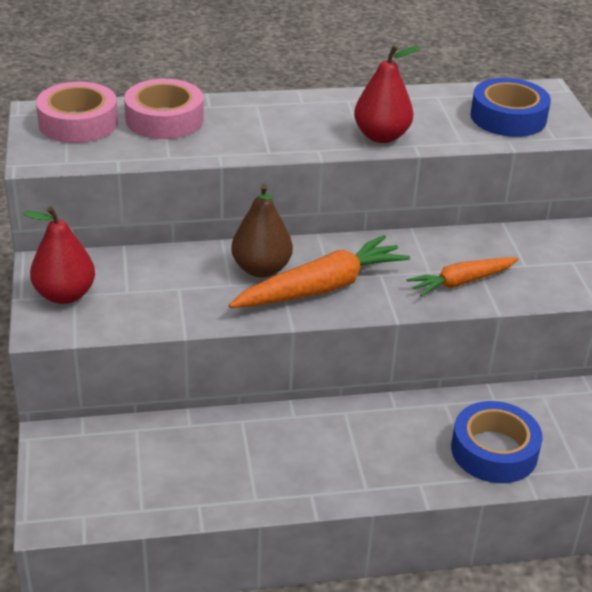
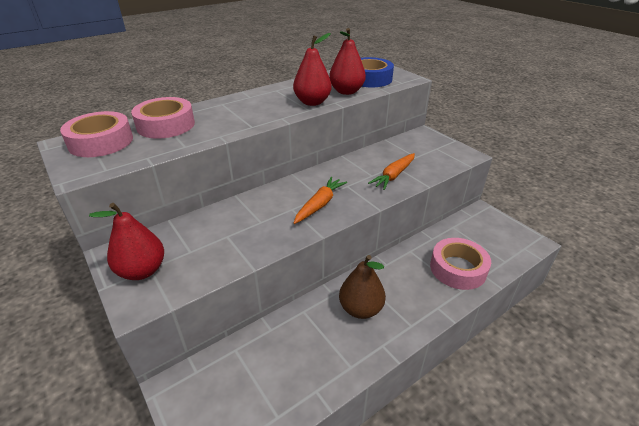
camera: 25 degrees left, 0 degrees up
(261, 269) = (274, 205): brown pear -> brown pear (360, 309)
(321, 288) = (320, 204): orange carrot -> orange carrot, size x0.63
(449, 131) = (346, 91): none -> red pear
(494, 451) = (458, 269): blue tape -> pink tape

